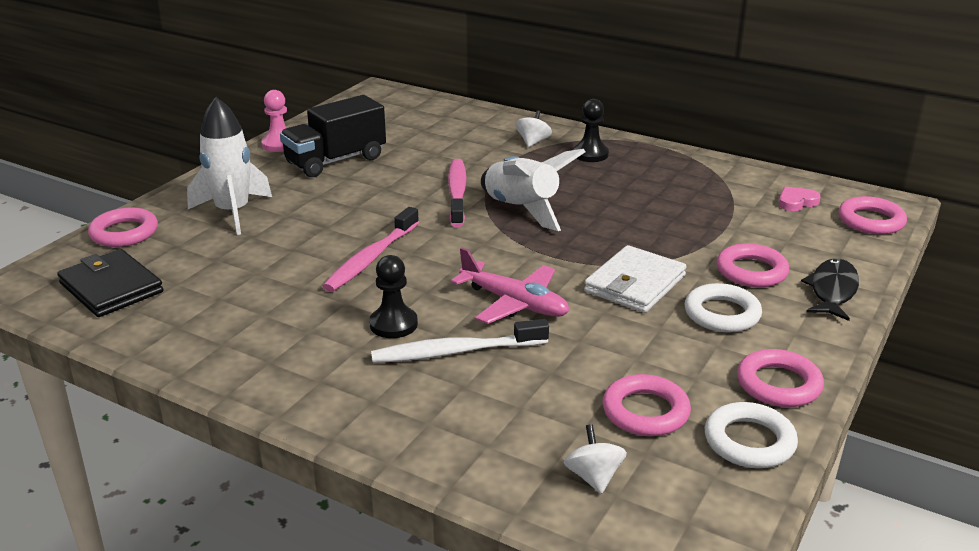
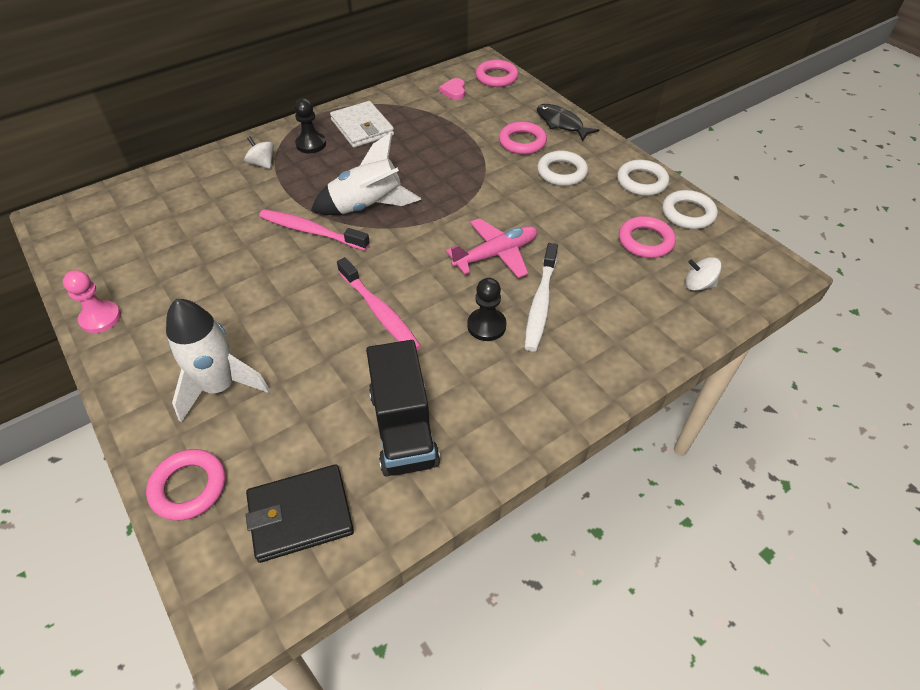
camera: 65 degrees left, 20 degrees up
(336, 161) = (179, 287): black truck -> black truck (403, 428)
(635, 284) = (506, 192): white wallet -> white wallet (362, 127)
(778, 384) = (641, 182): pink ring -> white ring

